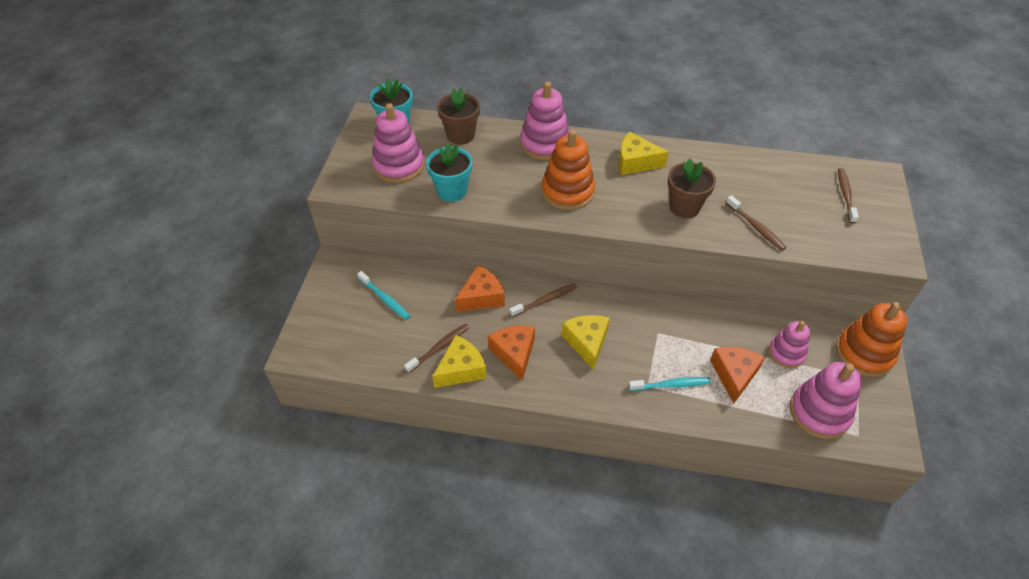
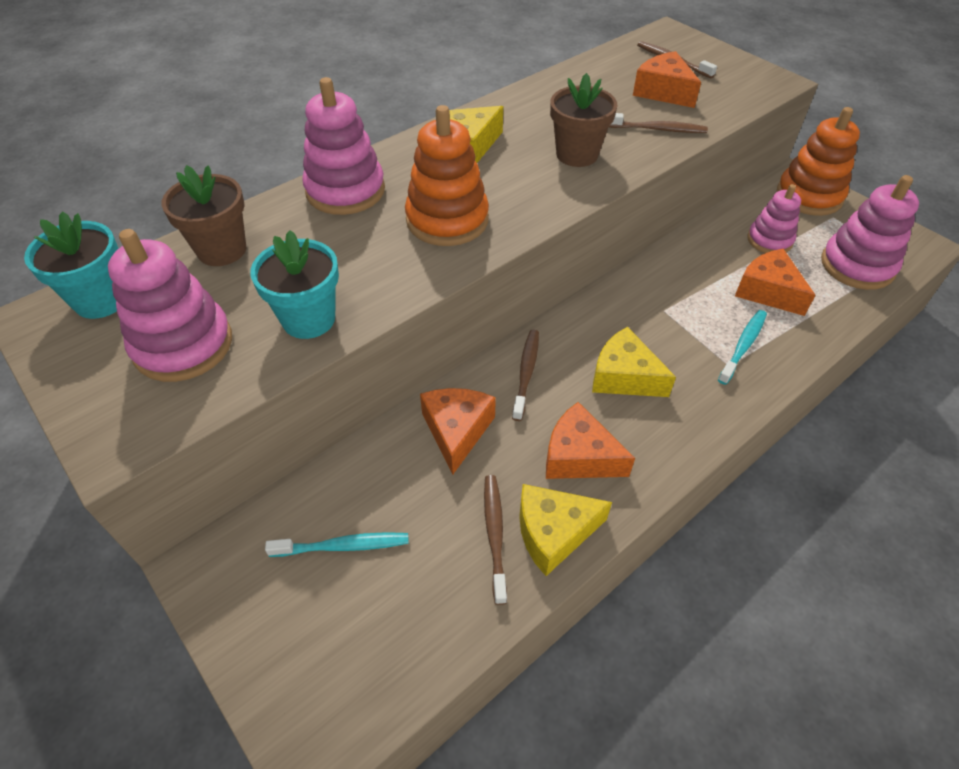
camera: 50 degrees left, 0 degrees up
(461, 369) = (553, 532): yellow cheese -> yellow cheese turned 105 degrees counterclockwise
(801, 209) = (663, 92): none -> orange cheese

